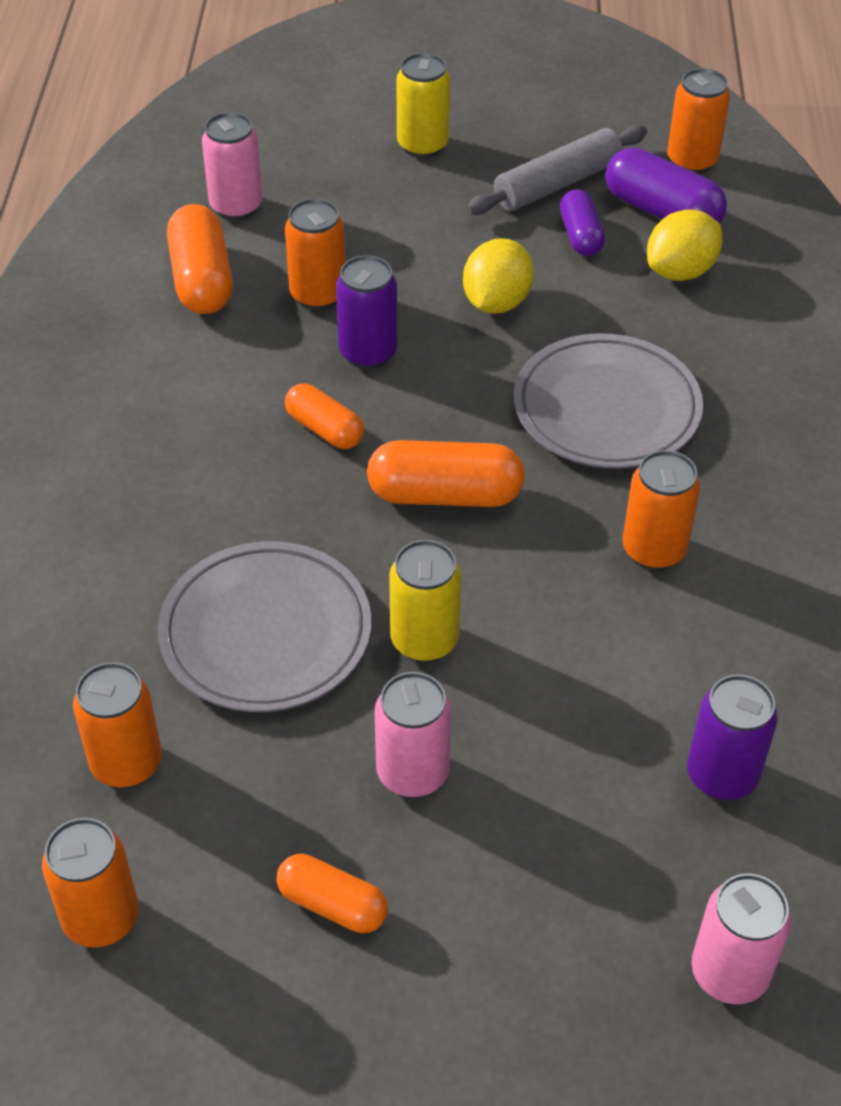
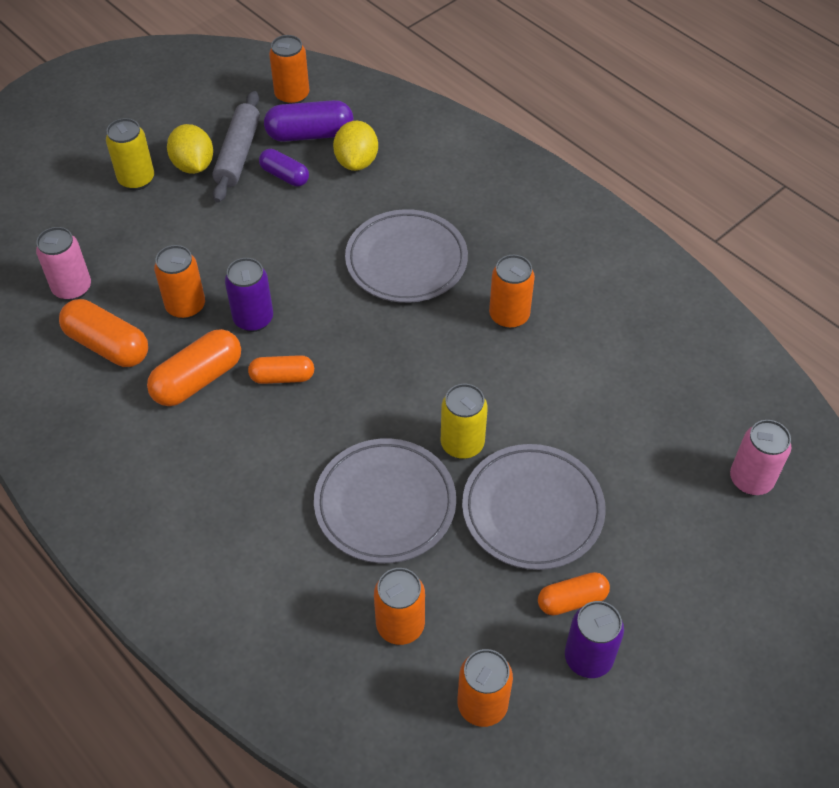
camera: 45 degrees left, 5 degrees up
(412, 773) = (532, 510): pink can -> grey plate
(445, 494) = (383, 364): orange capsule -> orange capsule (198, 379)
(496, 302) = (286, 243): yellow lemon -> yellow lemon (193, 165)
(721, 775) = (654, 398): purple can -> purple can (588, 658)

